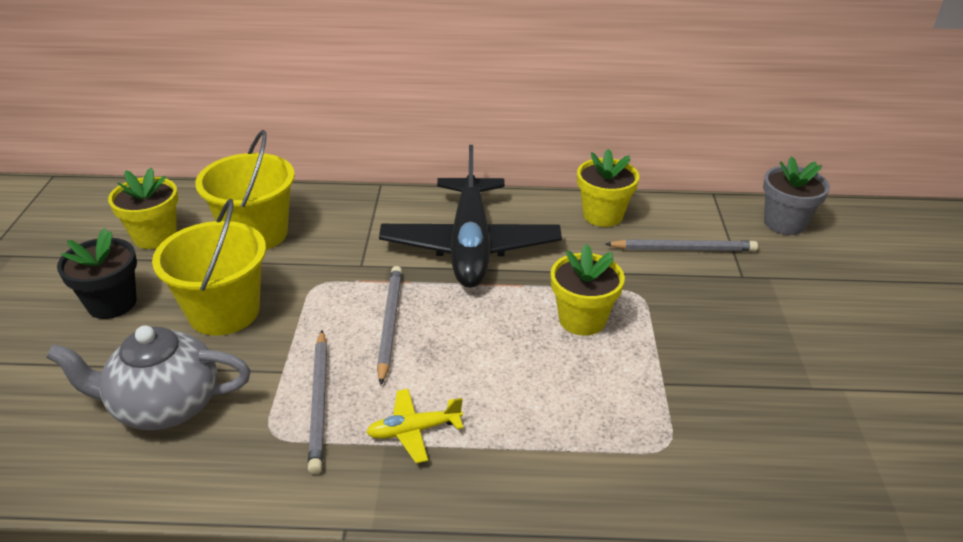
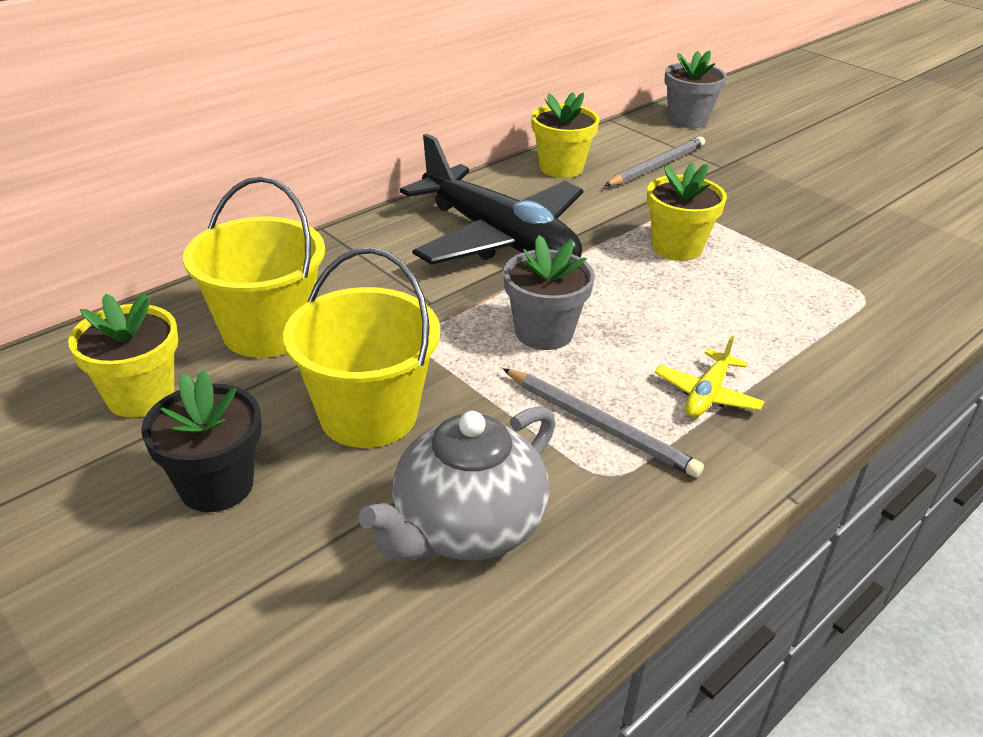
camera: 45 degrees left, 0 degrees up
(389, 324) = (544, 332): grey pencil -> grey flower pot

